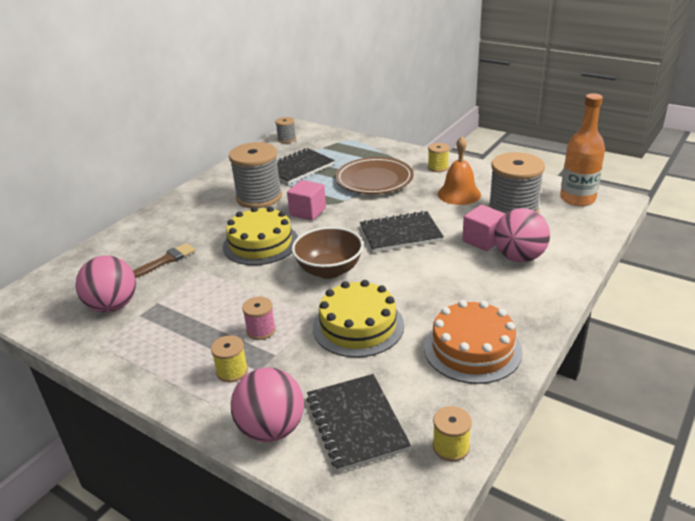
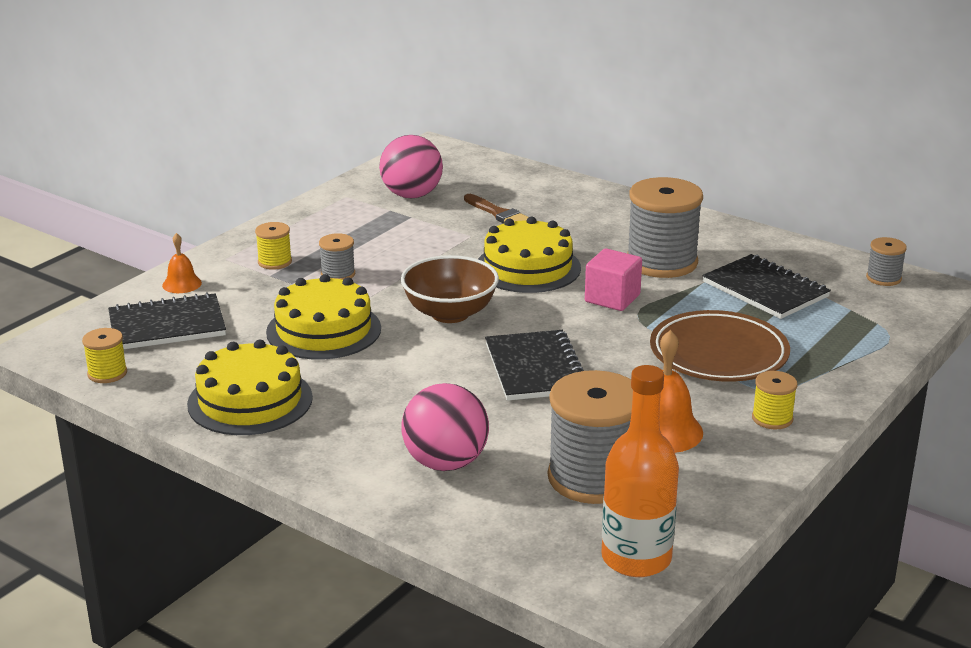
camera: 90 degrees right, 5 degrees down
(261, 330) = (338, 274): pink spool -> grey spool
(271, 429) = (182, 284): pink ball -> orange bell
(472, 349) = (250, 401): orange cake -> yellow cake
(483, 240) = (502, 437): pink cube -> none

